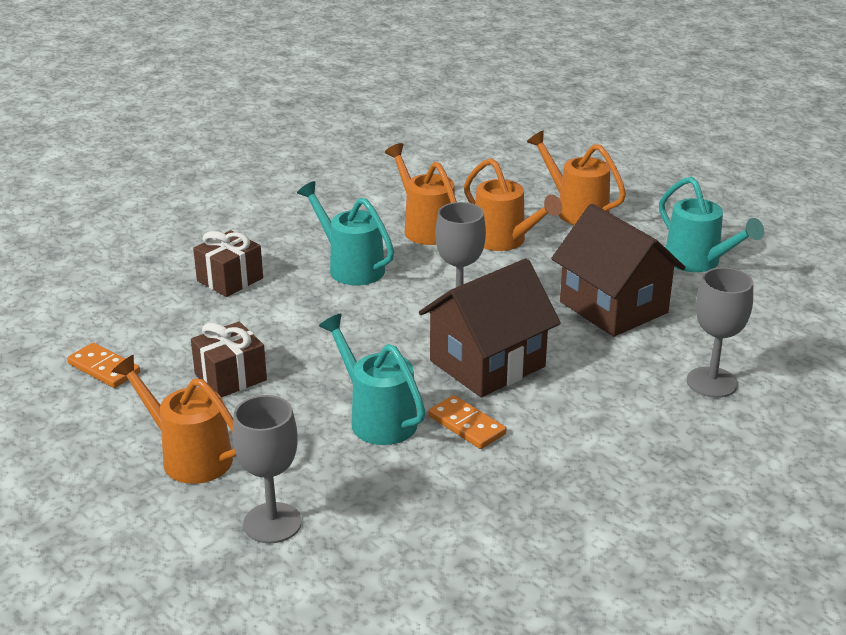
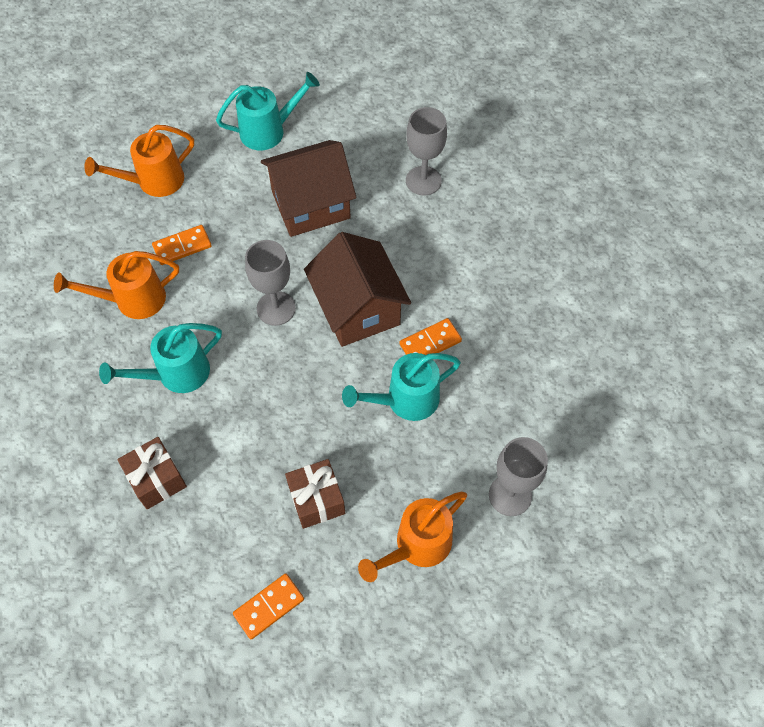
camera: 75 degrees left, 30 degrees up
(505, 241) = (182, 246): orange watering can -> orange domino

